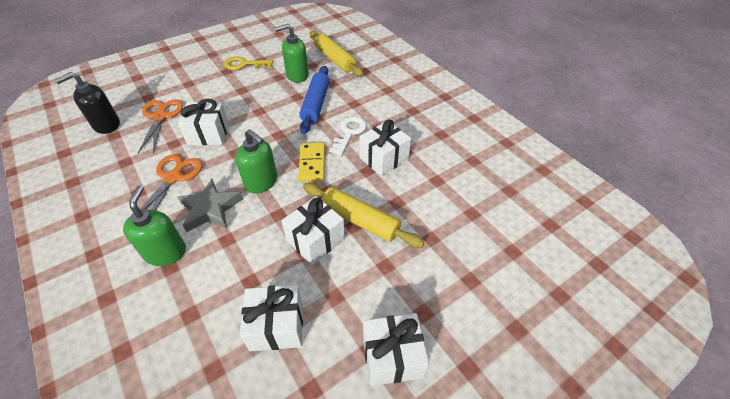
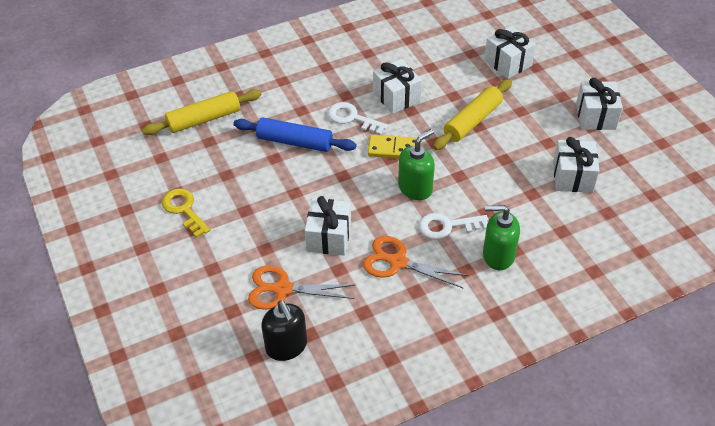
camera: 80 degrees left, 0 degrees up
(210, 209) = (447, 226): grey star -> white key
(244, 64) = (184, 210): yellow key -> yellow key turned 135 degrees clockwise
(297, 75) = (229, 156): green soap dispenser -> none
(315, 240) = (491, 151): white gift -> white gift (508, 63)

